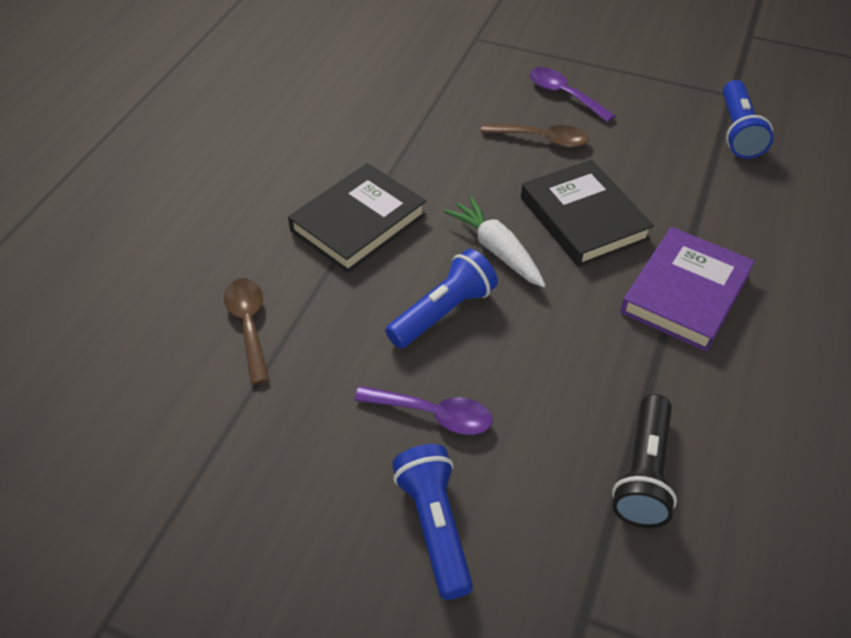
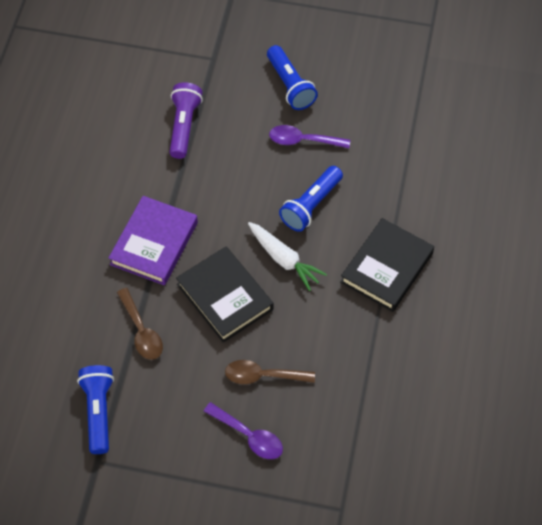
camera: 170 degrees right, 10 degrees up
(249, 325) = (430, 178): brown spoon -> brown spoon (141, 331)
(643, 473) = (184, 126): black flashlight -> purple flashlight

